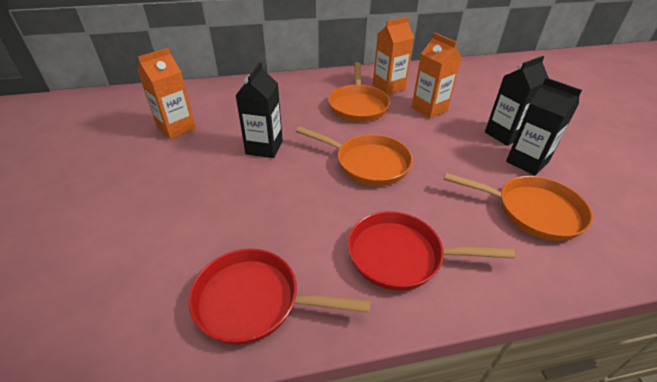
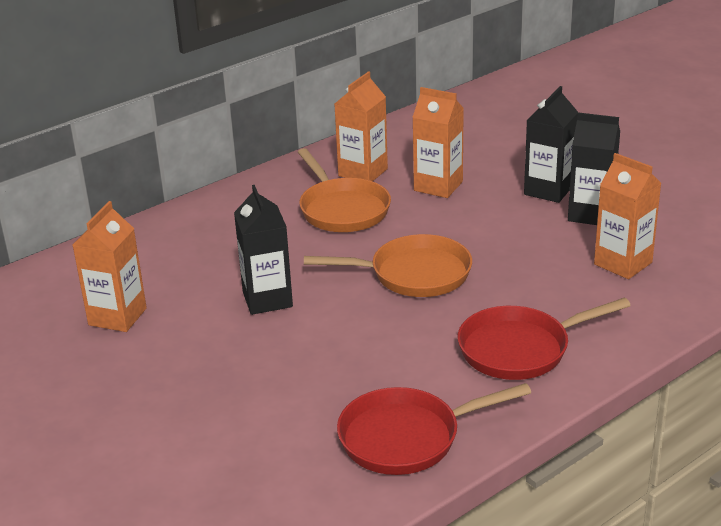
camera: 25 degrees left, 10 degrees down
(532, 211) = (623, 263): orange pan -> orange carton

